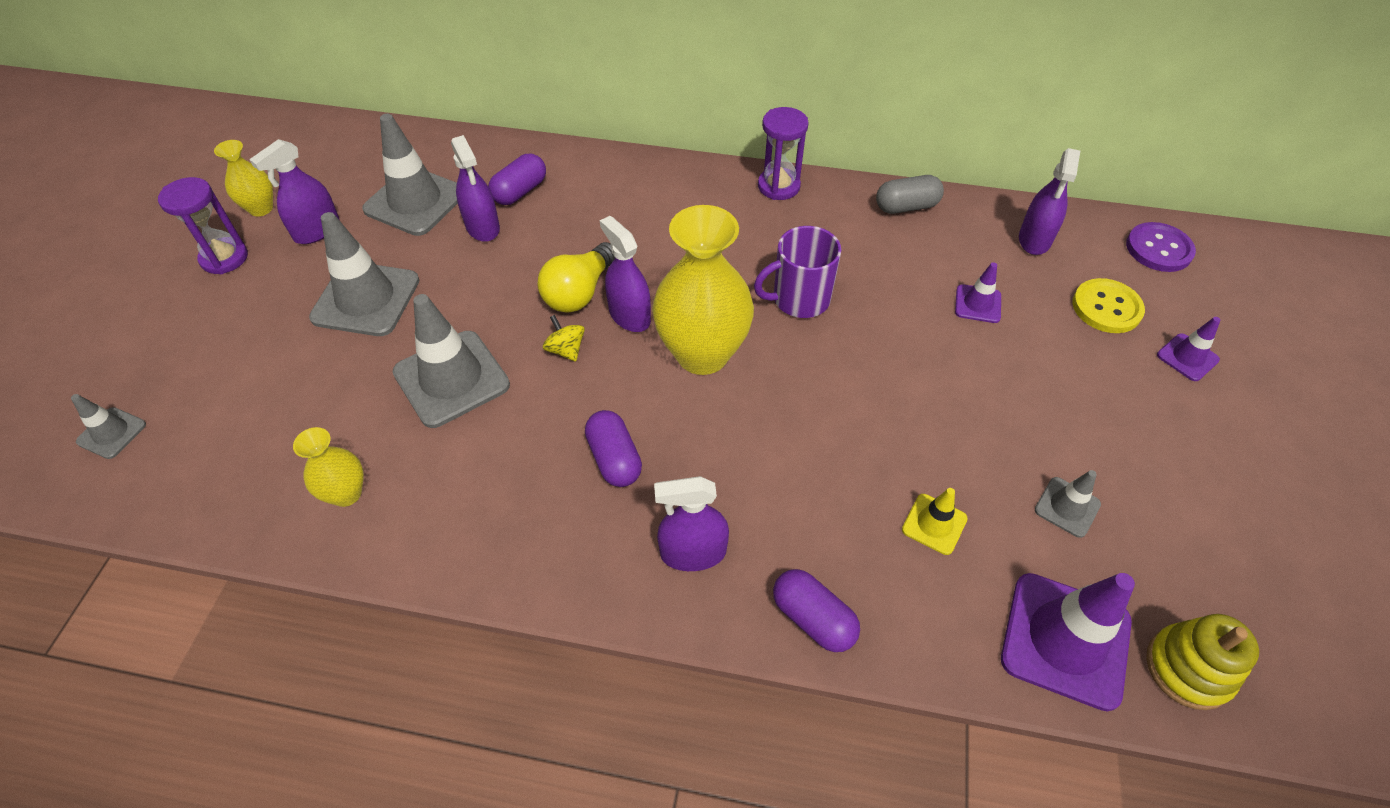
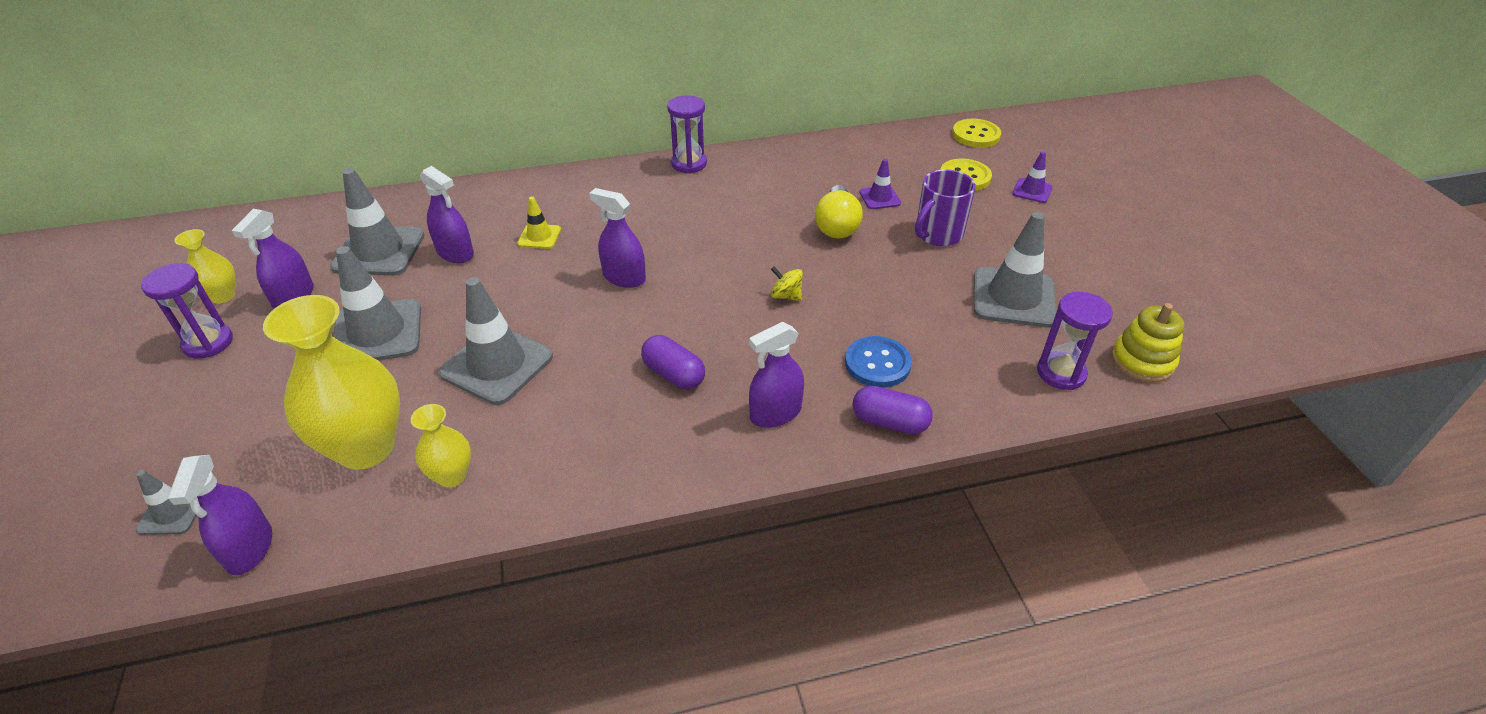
camera: 25 degrees left, 10 degrees down
(520, 192) = (473, 220): purple capsule -> none
(566, 350) = (585, 315): yellow spinning top -> yellow spinning top (786, 296)
(579, 292) = (571, 274): yellow light bulb -> yellow light bulb (837, 225)
(702, 354) = (699, 285): yellow vase -> yellow vase (366, 448)
(799, 299) = (751, 230): purple mug -> purple mug (937, 234)
(843, 534) = (877, 364): none -> blue button
(906, 207) = (792, 153): grey capsule -> none
(934, 524) = (935, 336): yellow traffic cone -> yellow traffic cone (539, 237)
(1034, 239) = (893, 150): purple spray bottle -> purple spray bottle (249, 548)
(1065, 640) = (1061, 373): purple traffic cone -> purple hourglass
(1067, 507) = (1013, 297): grey traffic cone -> grey traffic cone, size x1.97
(1158, 249) = (976, 135): purple button -> yellow button

